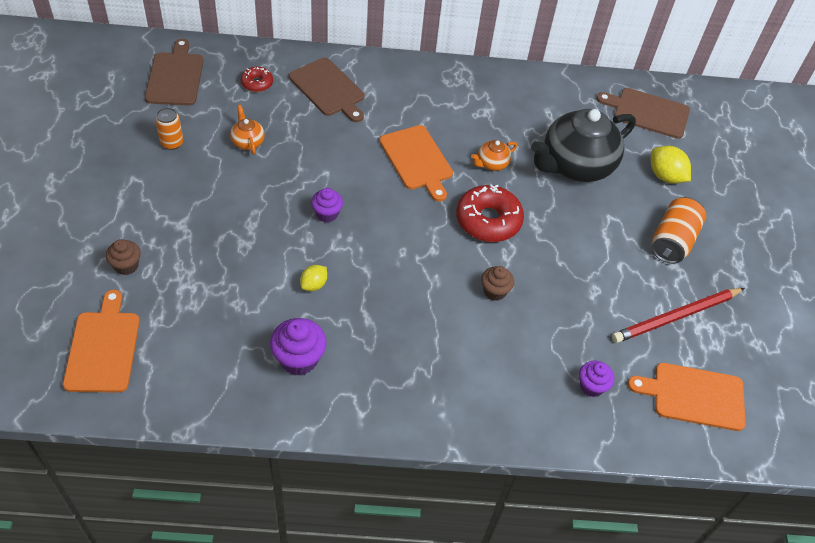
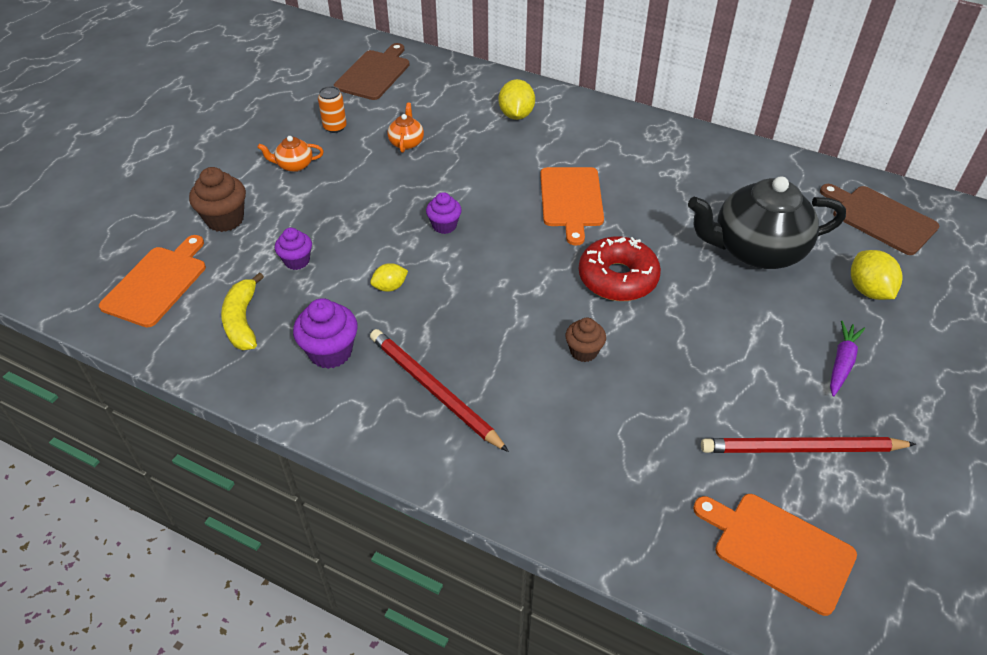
camera: 30 degrees right, 5 degrees down
(126, 266) = (225, 219): brown cupcake -> brown cupcake, size x1.55
(206, 357) = (242, 321): none -> yellow banana
(257, 83) = (447, 95): red donut -> none
(328, 89) = (516, 115): brown cutting board -> yellow lemon
(401, 363) = (434, 391): none -> red pencil
(492, 164) = (654, 224): orange teapot -> orange teapot (294, 165)
(591, 386) = (645, 490): purple cupcake -> purple cupcake (297, 261)
(672, 241) = (841, 362): orange can -> purple carrot

